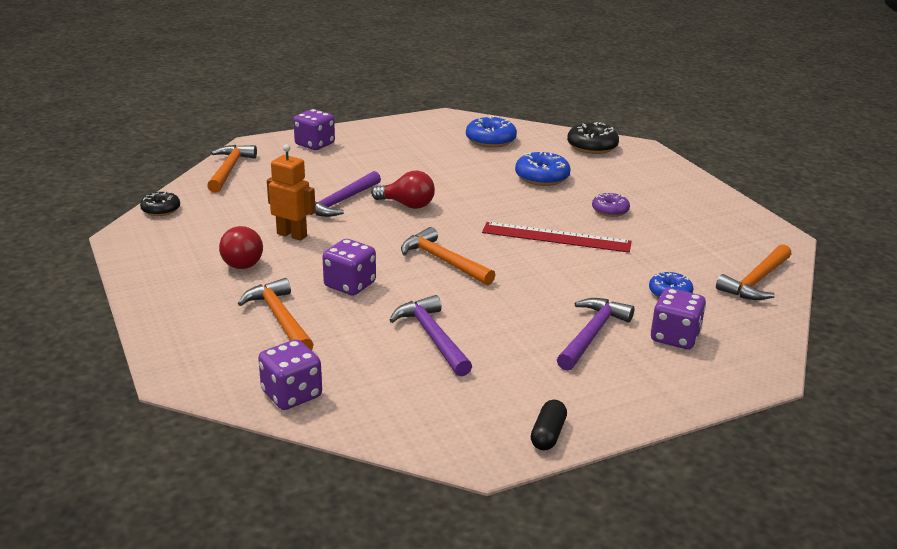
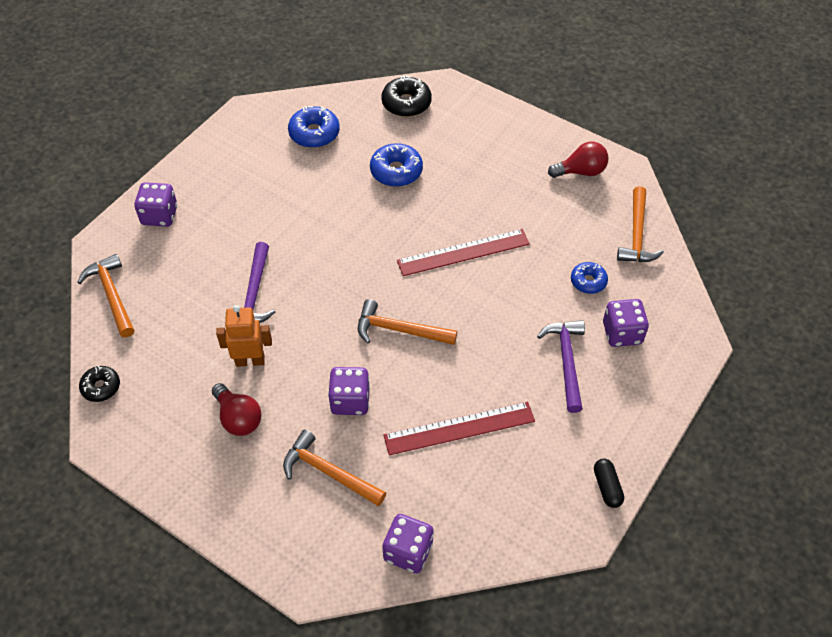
camera: 30 degrees left, 25 degrees up
(407, 205) = (314, 268): red light bulb -> red light bulb (581, 171)
(433, 337) = (459, 428): purple hammer -> red ruler
(610, 210) = (480, 193): purple donut -> none

